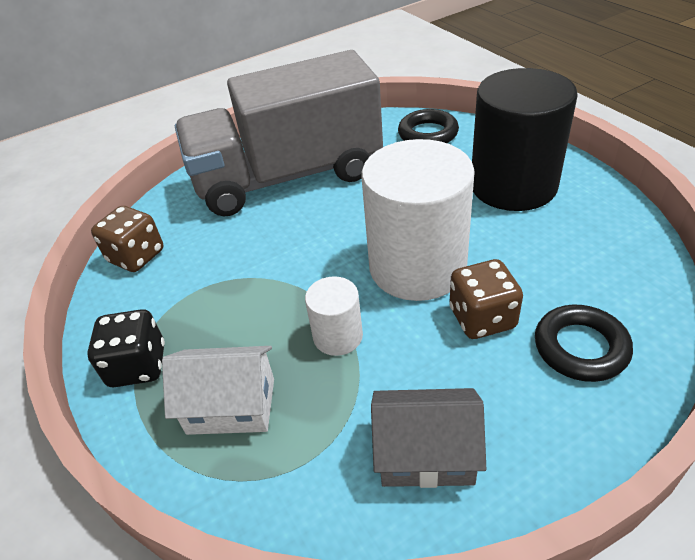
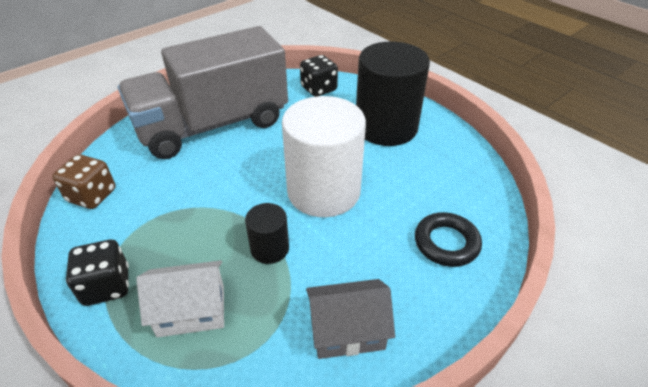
camera: 15 degrees left, 0 degrees up
(338, 336) = (269, 248): white cylinder -> black cylinder
(428, 134) = (319, 89): black ring -> black dice
(482, 318) = (375, 227): brown dice -> none

